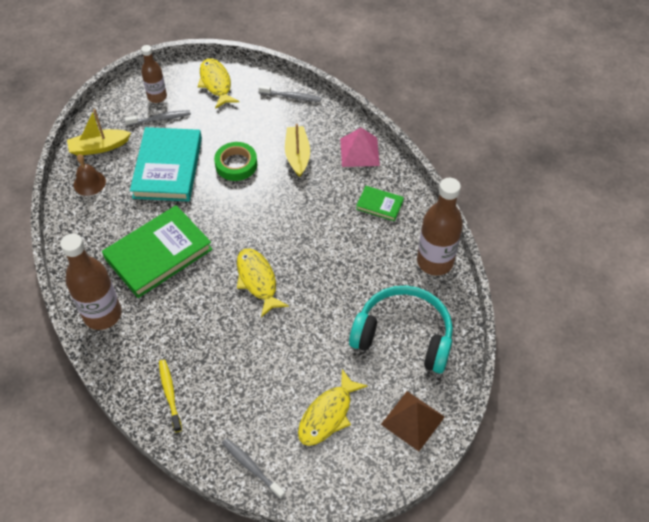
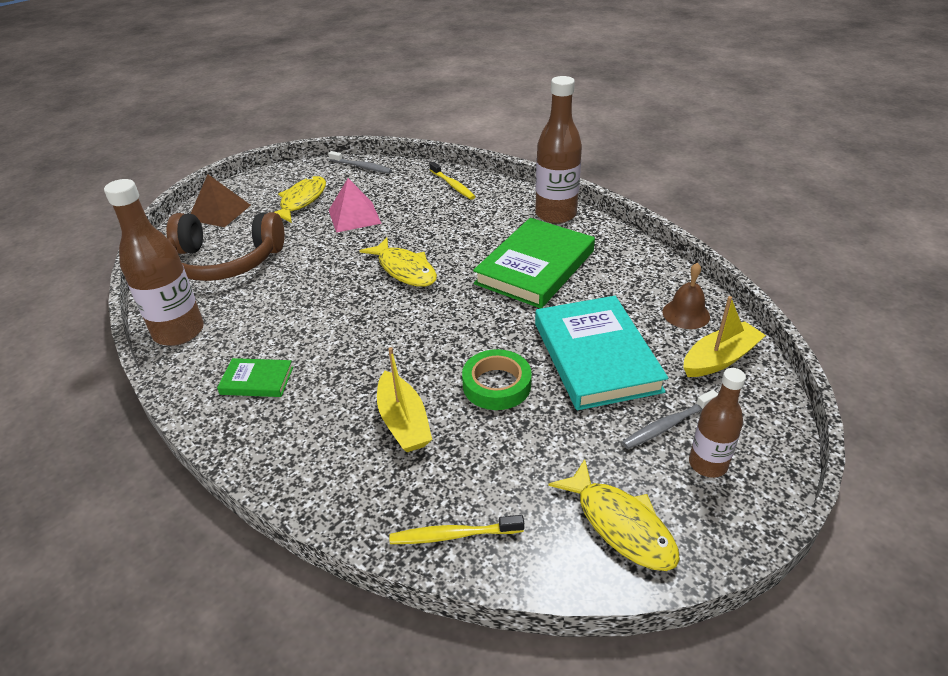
camera: 165 degrees right, 15 degrees down
(291, 97) = (453, 535): grey toothbrush -> yellow toothbrush
(359, 152) = (296, 454): pink pyramid -> pink pyramid (354, 216)
(403, 335) = (225, 261): turquoise headphones -> brown headphones

